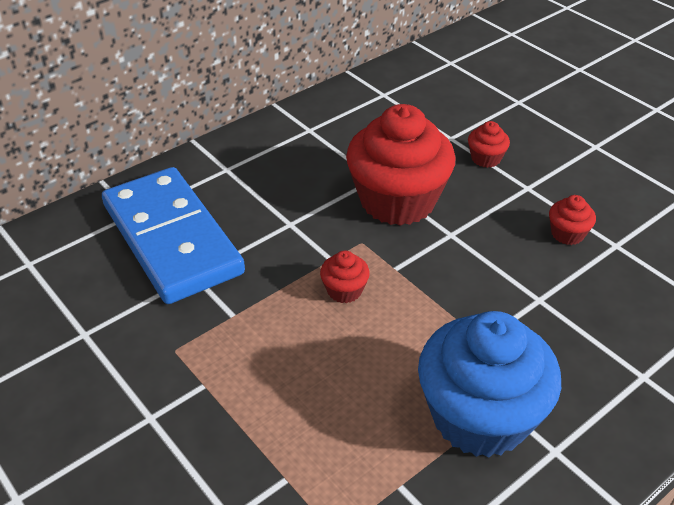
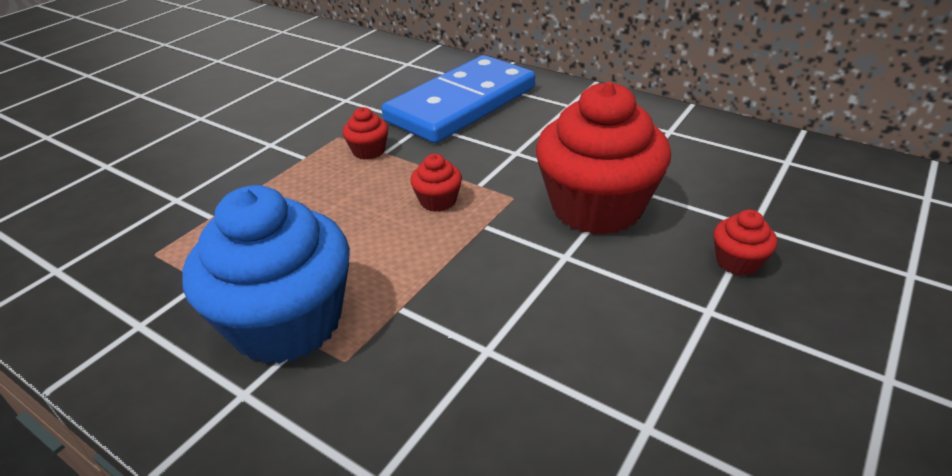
camera: 75 degrees right, 5 degrees down
(567, 234) = (635, 365): red cupcake -> red cupcake (368, 151)

